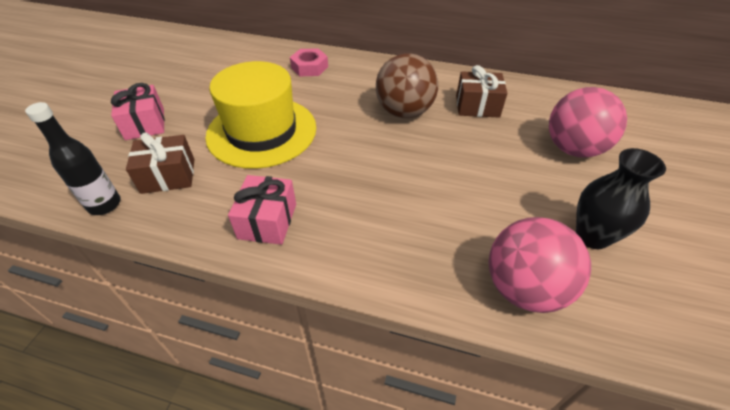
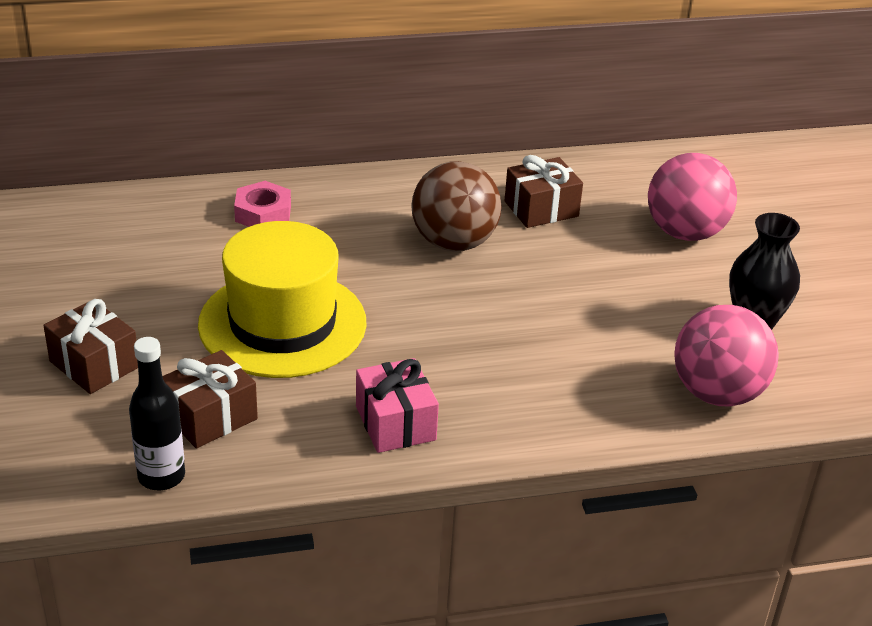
camera: 30 degrees left, 10 degrees down
(145, 124) = (94, 364): pink gift -> brown gift

